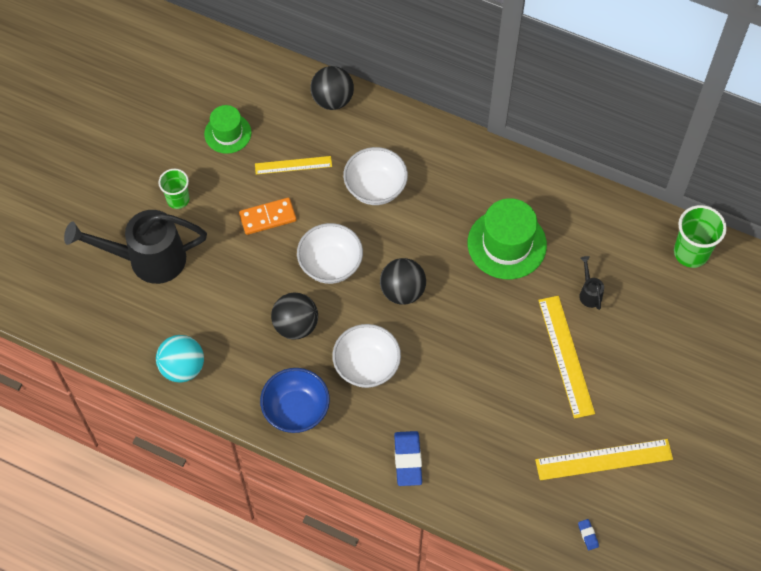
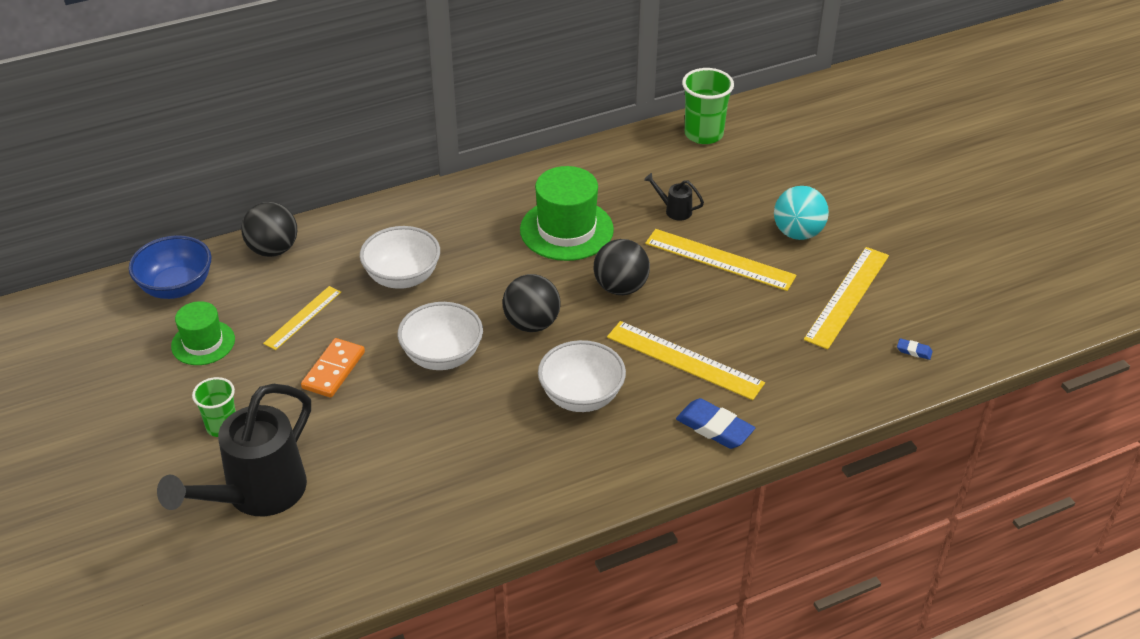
camera: 50 degrees left, 20 degrees down
(182, 367) = (417, 544): turquoise ball -> turquoise ball (798, 233)
(295, 325) = (476, 422): black ball -> black ball (620, 287)
(296, 410) = (570, 480): blue bowl -> blue bowl (176, 287)
(451, 401) = (684, 360): none -> yellow ruler

